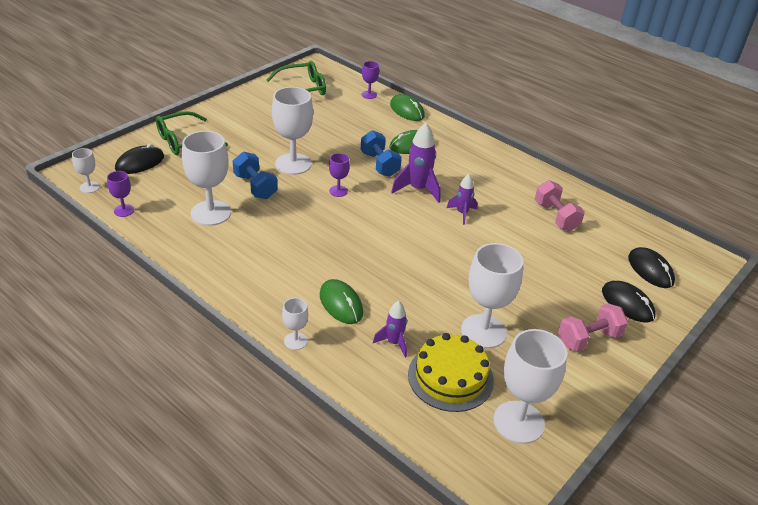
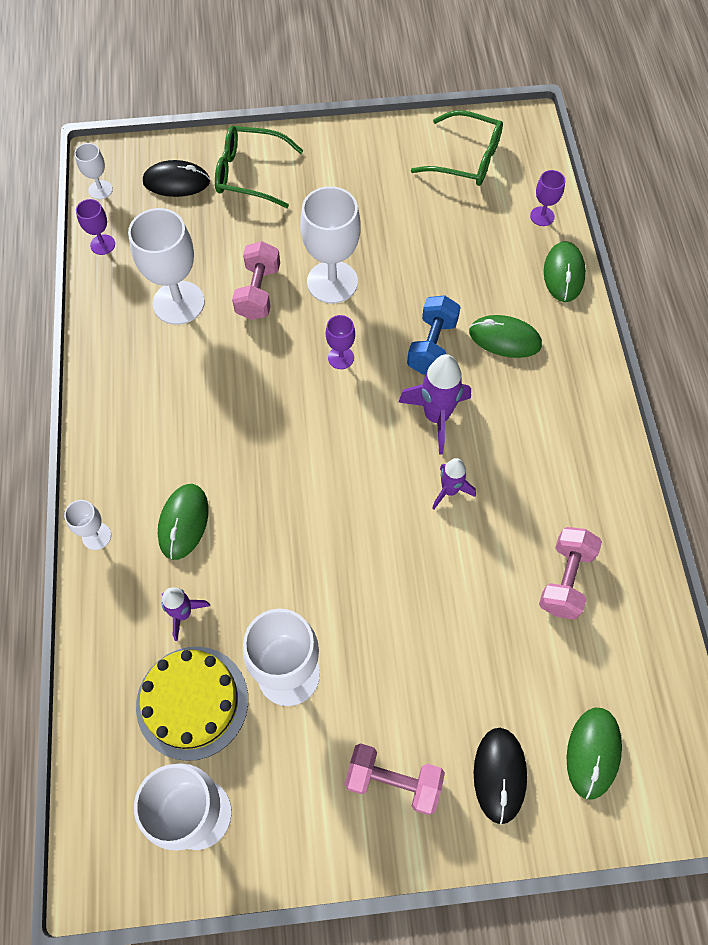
camera: 45 degrees right, 25 degrees up
(255, 187) = (258, 292): blue dumbbell -> pink dumbbell
(650, 270) = (593, 753): black mouse -> green mouse

